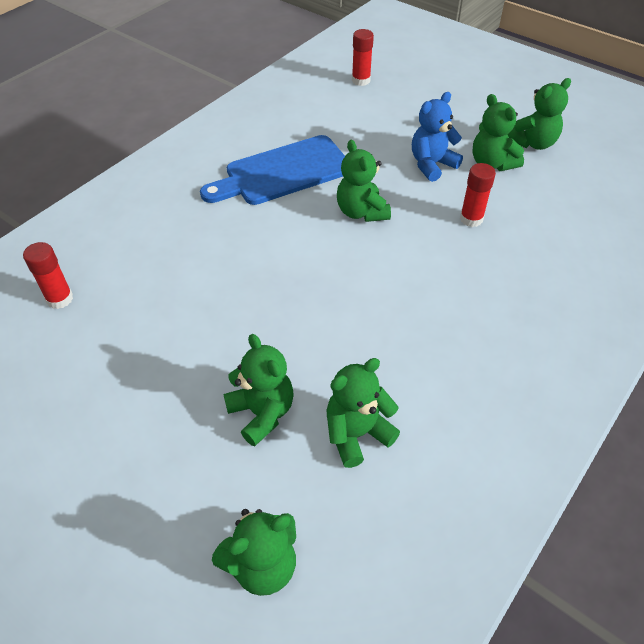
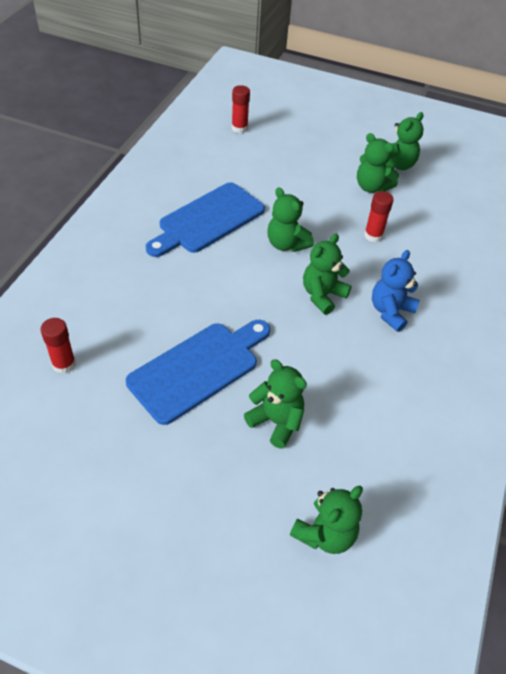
camera: 20 degrees left, 0 degrees up
(199, 332) = (198, 368): none -> blue cutting board
(357, 434) = (354, 421): green teddy bear -> green teddy bear (322, 295)
(432, 165) = (326, 195): blue teddy bear -> blue teddy bear (390, 312)

